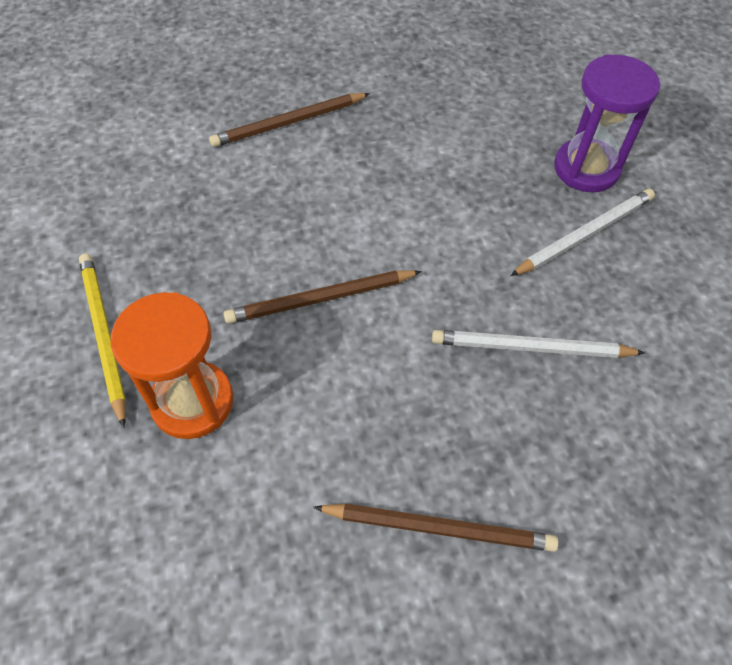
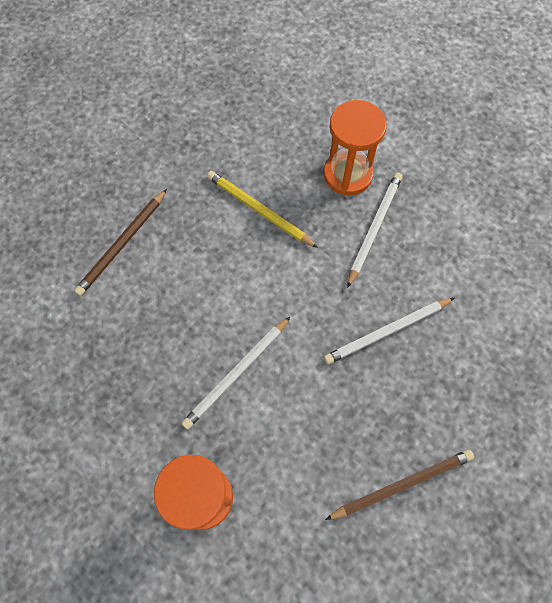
camera: 30 degrees left, 10 degrees up
(103, 335) = (108, 488): yellow pencil -> yellow pencil (259, 210)
(320, 299) = (236, 374): brown pencil -> white pencil
(586, 168) = (347, 174): purple hourglass -> orange hourglass

